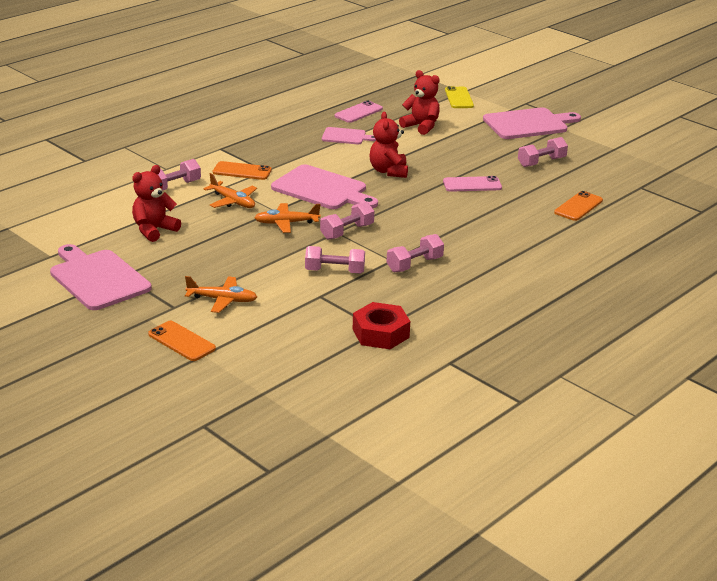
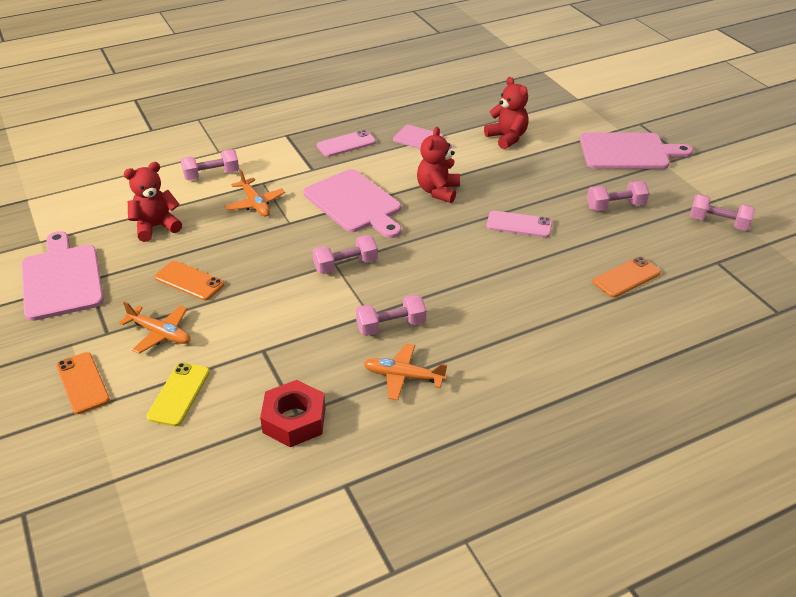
camera: 20 degrees right, 10 degrees up
(242, 171) = (289, 167): orange phone -> orange phone (189, 281)
(286, 223) = (290, 242): orange plane -> orange plane (403, 376)
(334, 271) = (299, 318): pink dumbbell -> pink dumbbell (718, 223)
(358, 112) = (451, 110): pink phone -> pink phone (346, 144)
(459, 98) = (569, 107): yellow phone -> yellow phone (179, 394)

